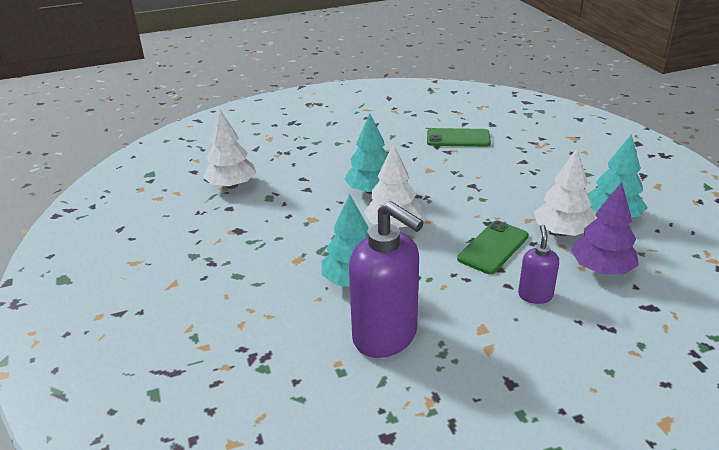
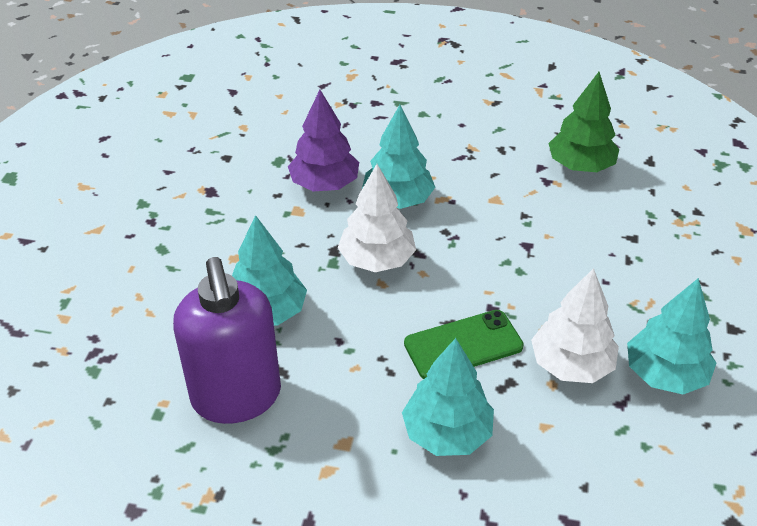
camera: 30 degrees right, 10 degrees up
(232, 185) = (254, 127): white tree -> none
(458, 138) = (580, 166): green phone -> green tree
(535, 295) = (447, 433): purple soap dispenser -> turquoise tree
(601, 269) = (566, 441): purple tree -> purple tree (325, 184)

